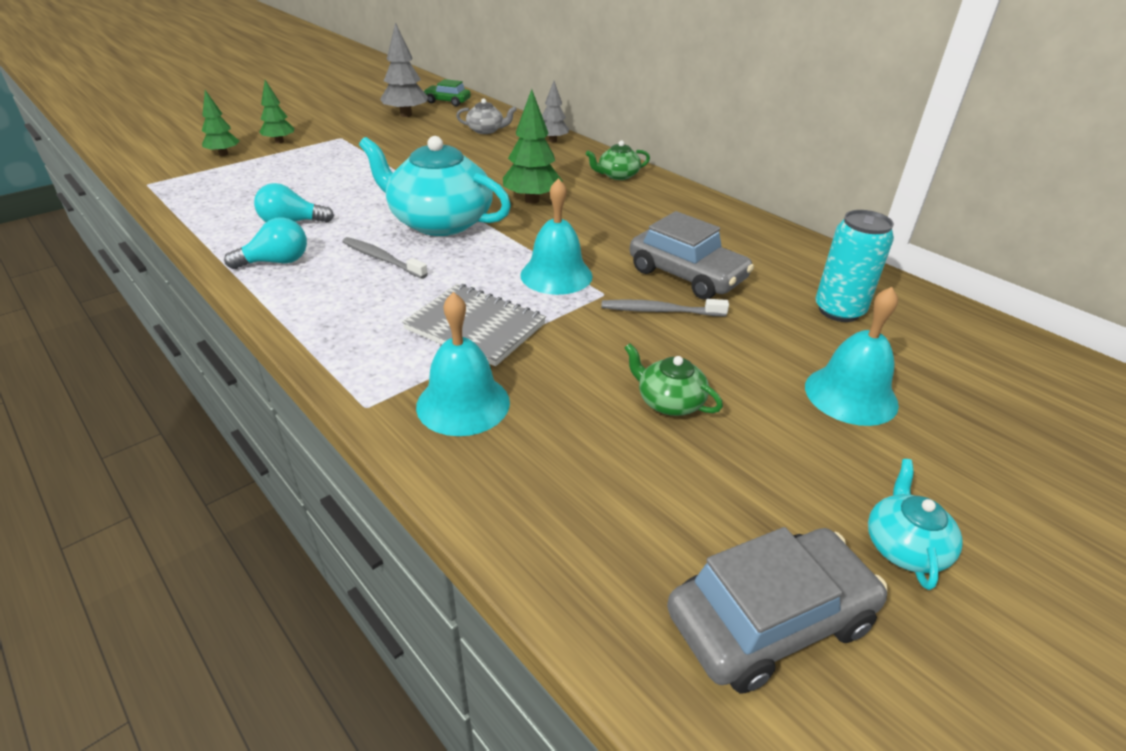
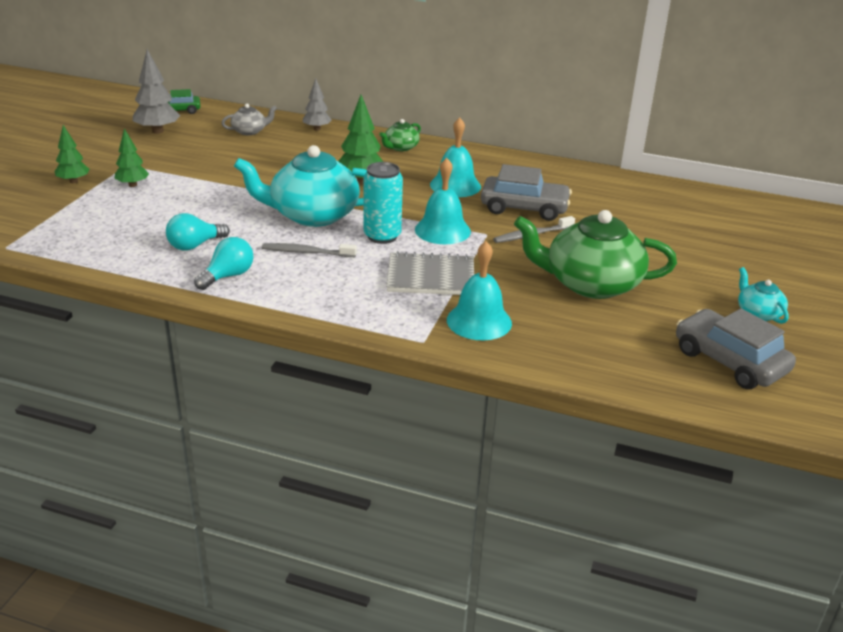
camera: 30 degrees left, 5 degrees down
(223, 154) = (36, 204): green tree -> green tree (132, 185)
(669, 402) = (591, 284): green teapot -> green teapot, size x2.15
(769, 619) = (729, 361): grey car -> grey car turned 75 degrees counterclockwise
(839, 311) = (631, 206): turquoise can -> turquoise can (382, 236)
(851, 395) = (677, 251): turquoise bell -> turquoise bell (455, 185)

